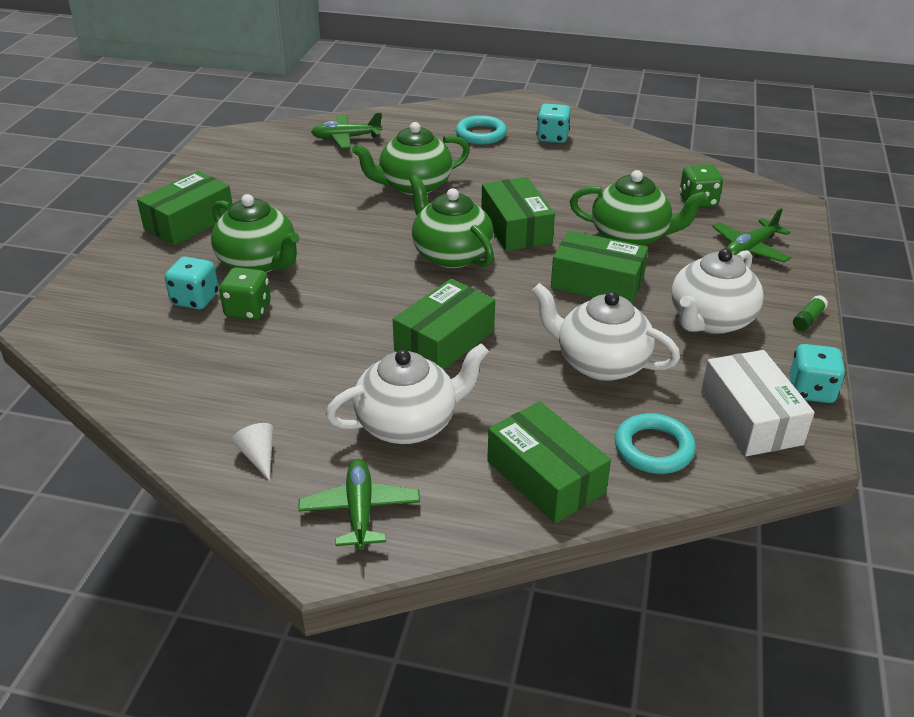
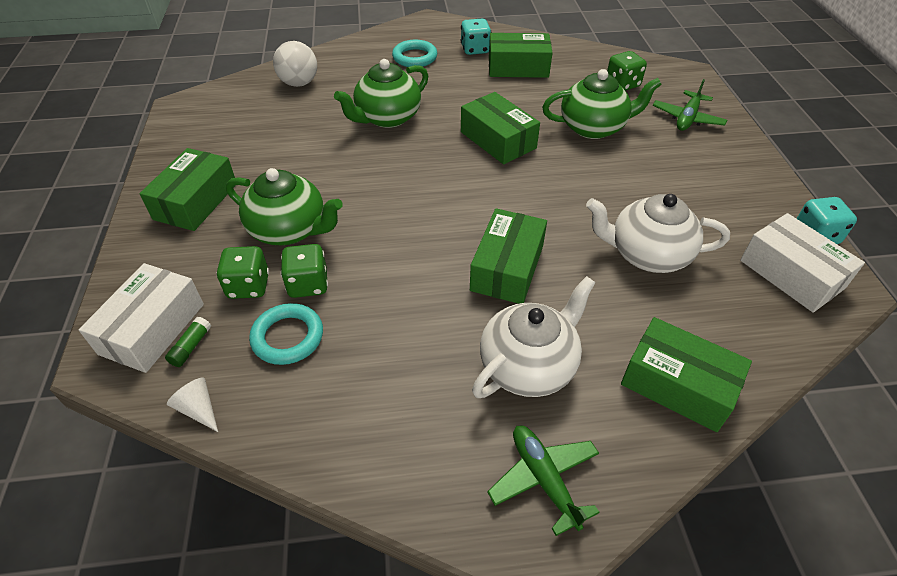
camera: 20 degrees left, 10 degrees up
(97, 312) = (152, 328): none -> white box
(195, 299) = (248, 286): turquoise dice -> green dice
(258, 456) = (412, 448): white cone -> white cone (198, 409)
(346, 138) = (299, 83): green plane -> white ball
(450, 254) = (459, 179): green teapot -> none
(597, 282) = (595, 177): green box -> green box (518, 67)
(653, 448) = (741, 327): turquoise ring -> turquoise ring (288, 337)
(710, 320) = (702, 190): white teapot -> none
(808, 319) = (770, 171): green glue stick -> green glue stick (191, 347)

